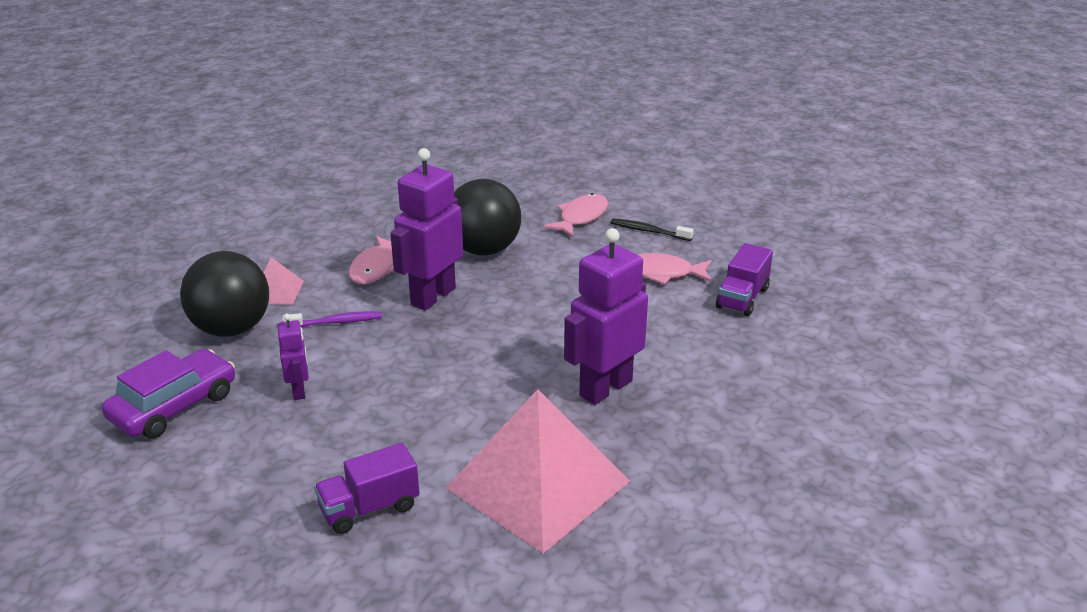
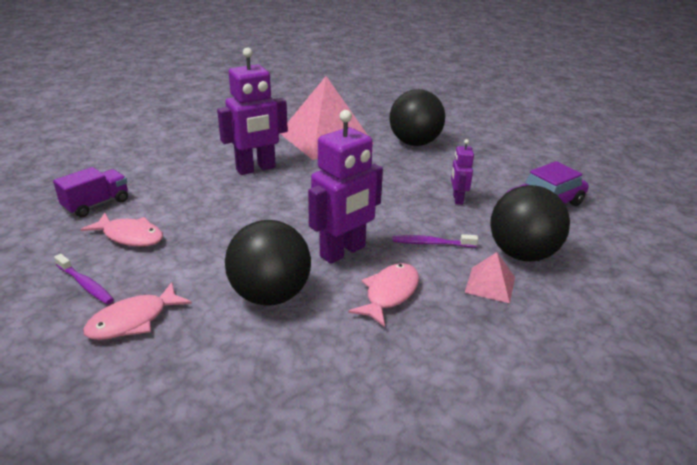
camera: 165 degrees left, 0 degrees up
(369, 508) = (414, 143): purple truck -> black ball
(648, 231) = (86, 285): black toothbrush -> purple toothbrush

